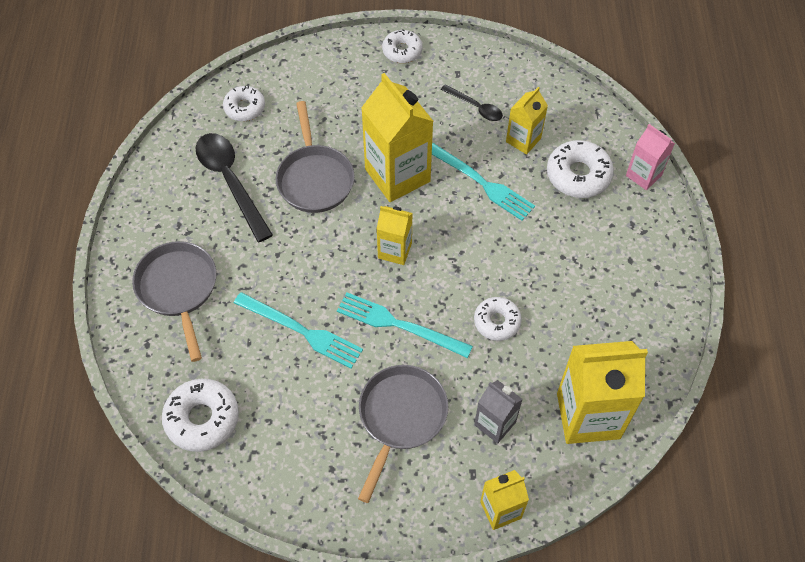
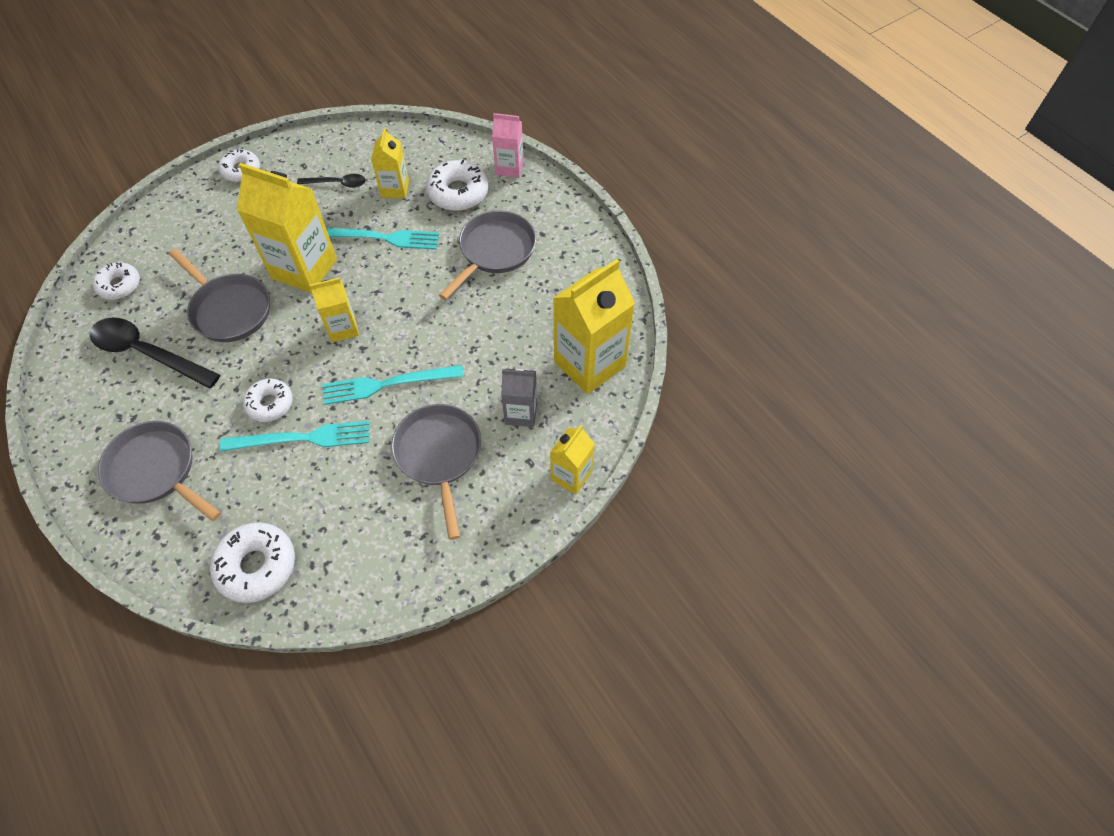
camera: 35 degrees left, 0 degrees up
(497, 322) = (469, 336): white donut -> white donut (270, 404)
(573, 253) = (494, 251): none -> grey pan

